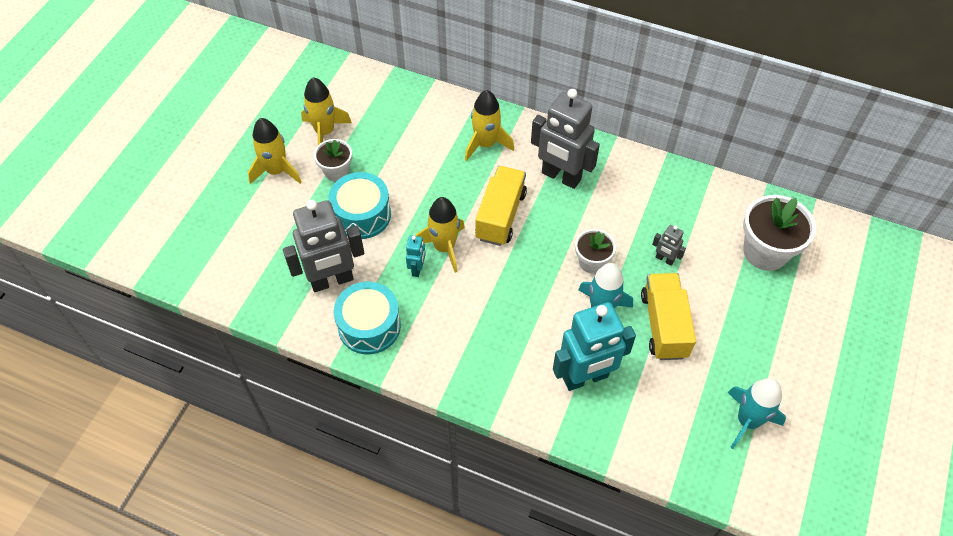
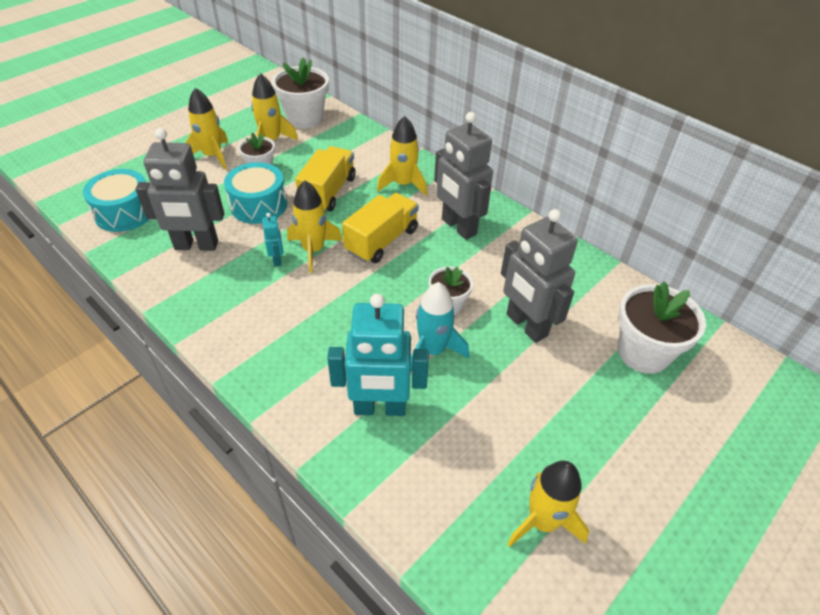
camera: 20 degrees right, 10 degrees down
(341, 92) = (305, 118): none -> white flower pot
(369, 326) = (201, 291): turquoise drum -> turquoise drum (125, 212)
(417, 269) = (277, 259): turquoise robot -> turquoise robot turned 45 degrees counterclockwise
(664, 259) = (526, 325): grey robot -> grey robot, size x2.25
(664, 325) = (493, 386): yellow truck -> yellow truck (328, 192)
(747, 421) = (542, 521): turquoise rocket -> yellow rocket

